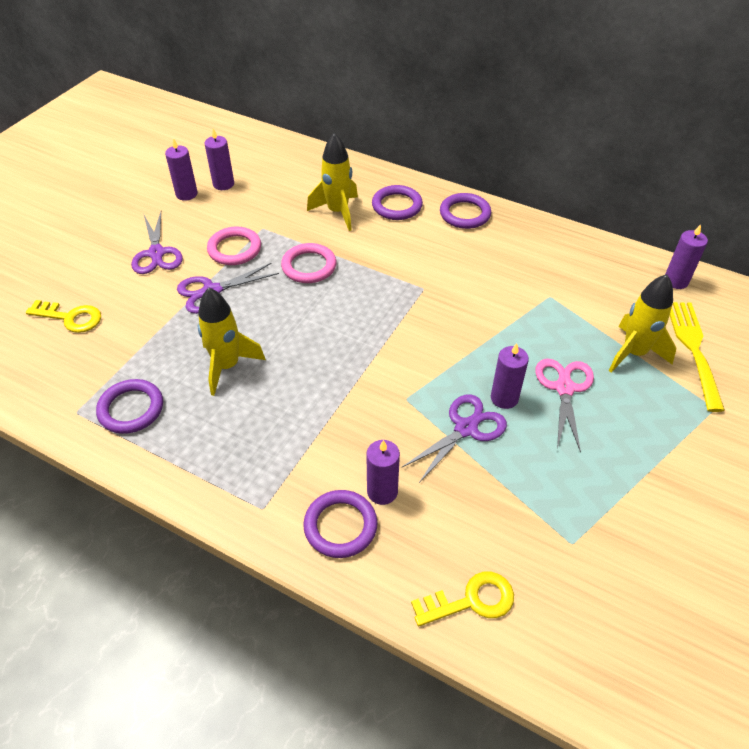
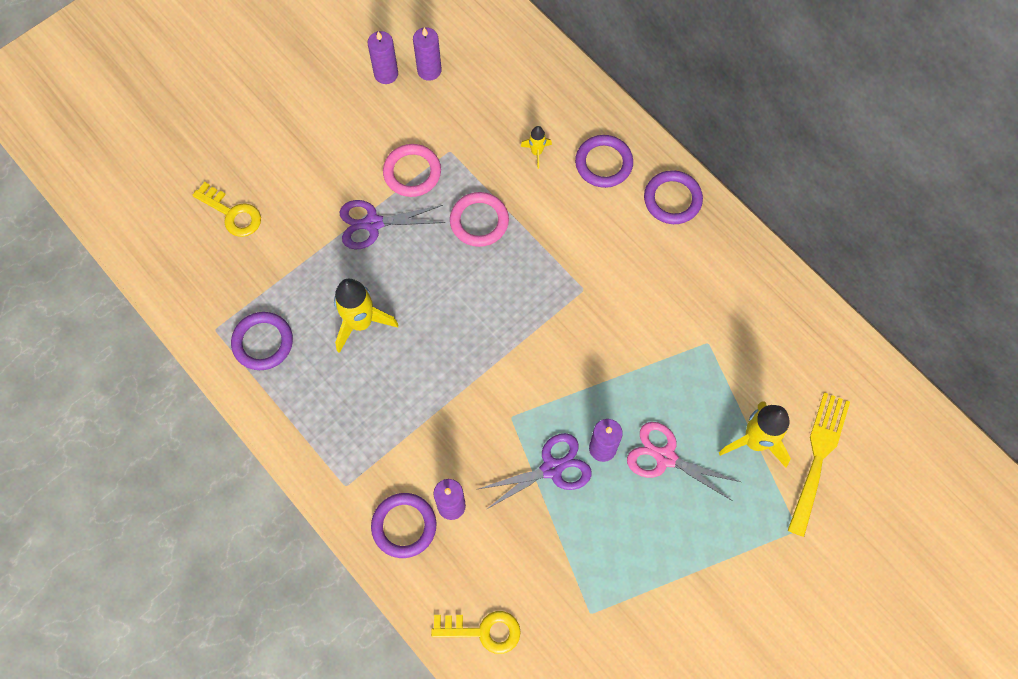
camera: 20 degrees right, 20 degrees up
(156, 253) = (333, 153): purple scissors -> none
(338, 212) = (536, 152): yellow rocket -> yellow rocket, size x0.50
(564, 388) = (665, 457): pink scissors -> pink scissors turned 90 degrees counterclockwise
(676, 281) = (852, 367): purple candle -> none

